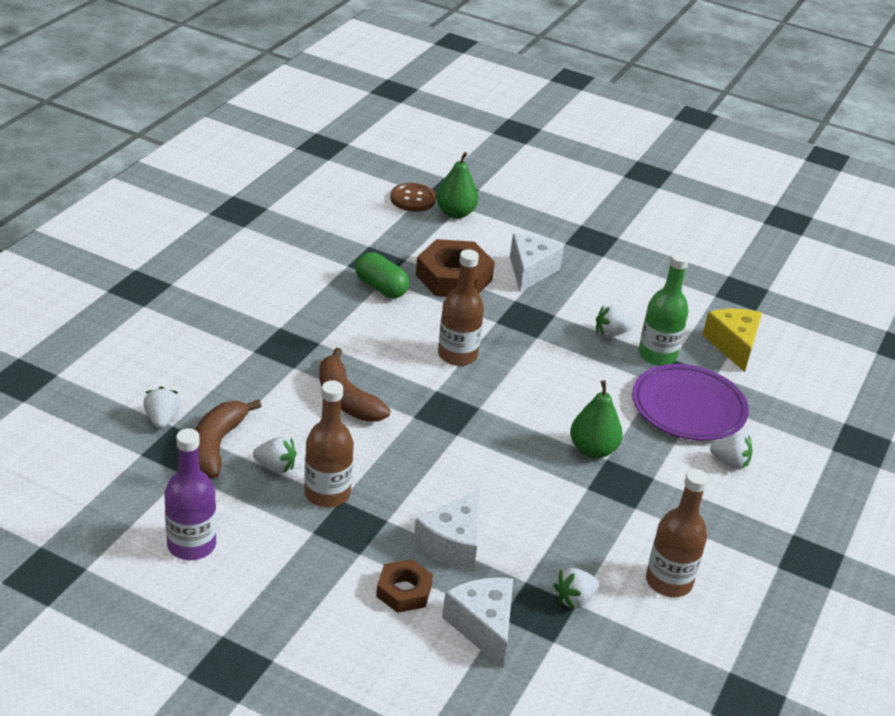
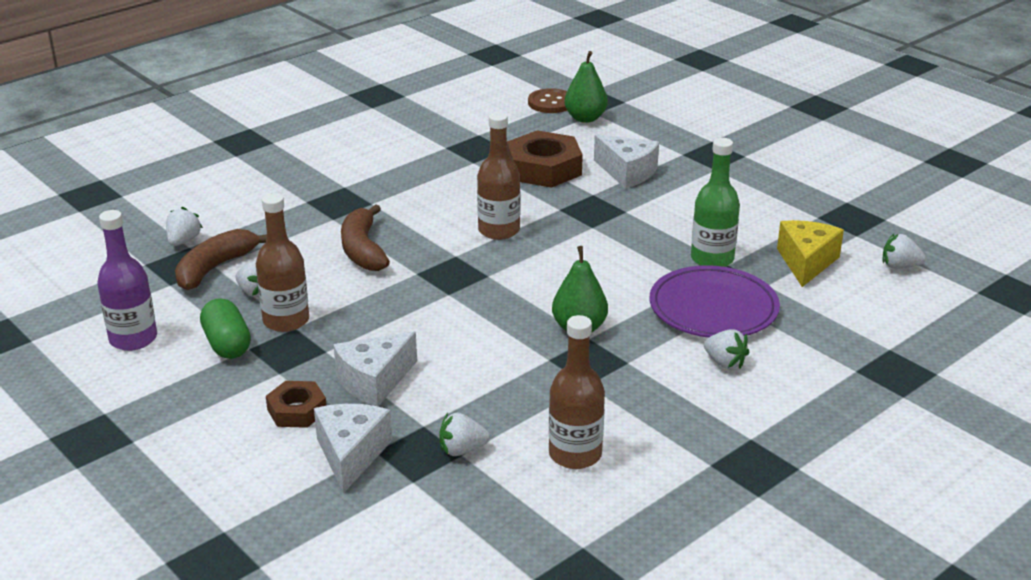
camera: 25 degrees right, 5 degrees down
(381, 288) = (464, 168): green capsule -> green capsule (227, 344)
(530, 271) = (627, 172): white cheese -> white cheese turned 90 degrees clockwise
(610, 334) = (674, 234): white strawberry -> white strawberry (899, 266)

